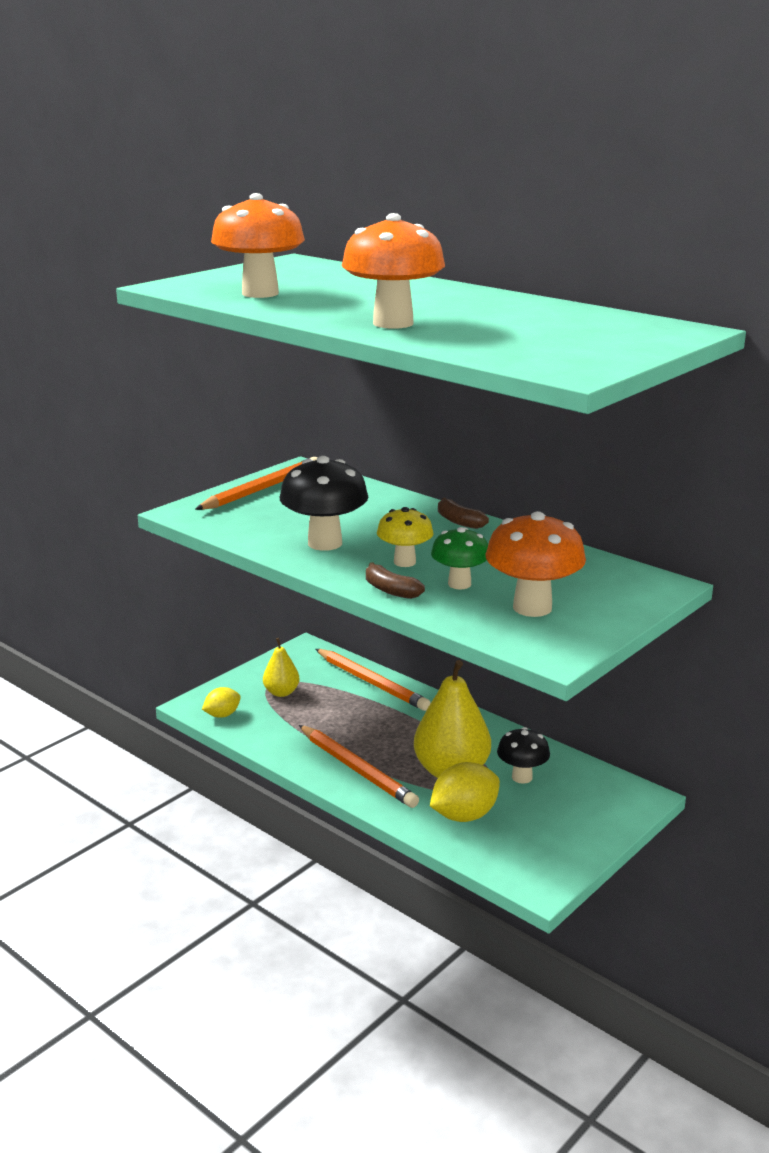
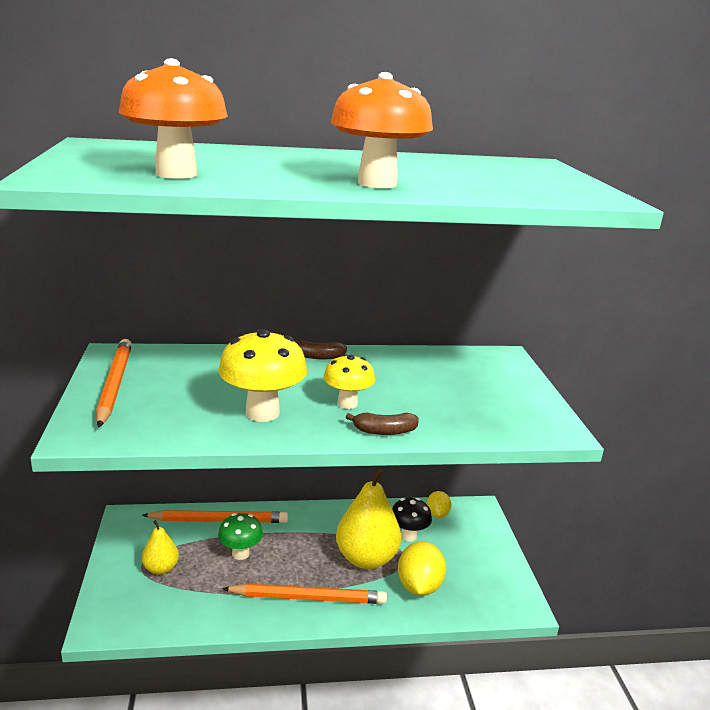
camera: 50 degrees left, 0 degrees up
(222, 715) = (138, 619): yellow lemon -> yellow lemon (437, 514)
(325, 543) = (262, 413): black mushroom -> yellow mushroom
(459, 584) = (413, 405): green mushroom -> green mushroom (240, 553)
(532, 608) = (483, 403): orange mushroom -> none

